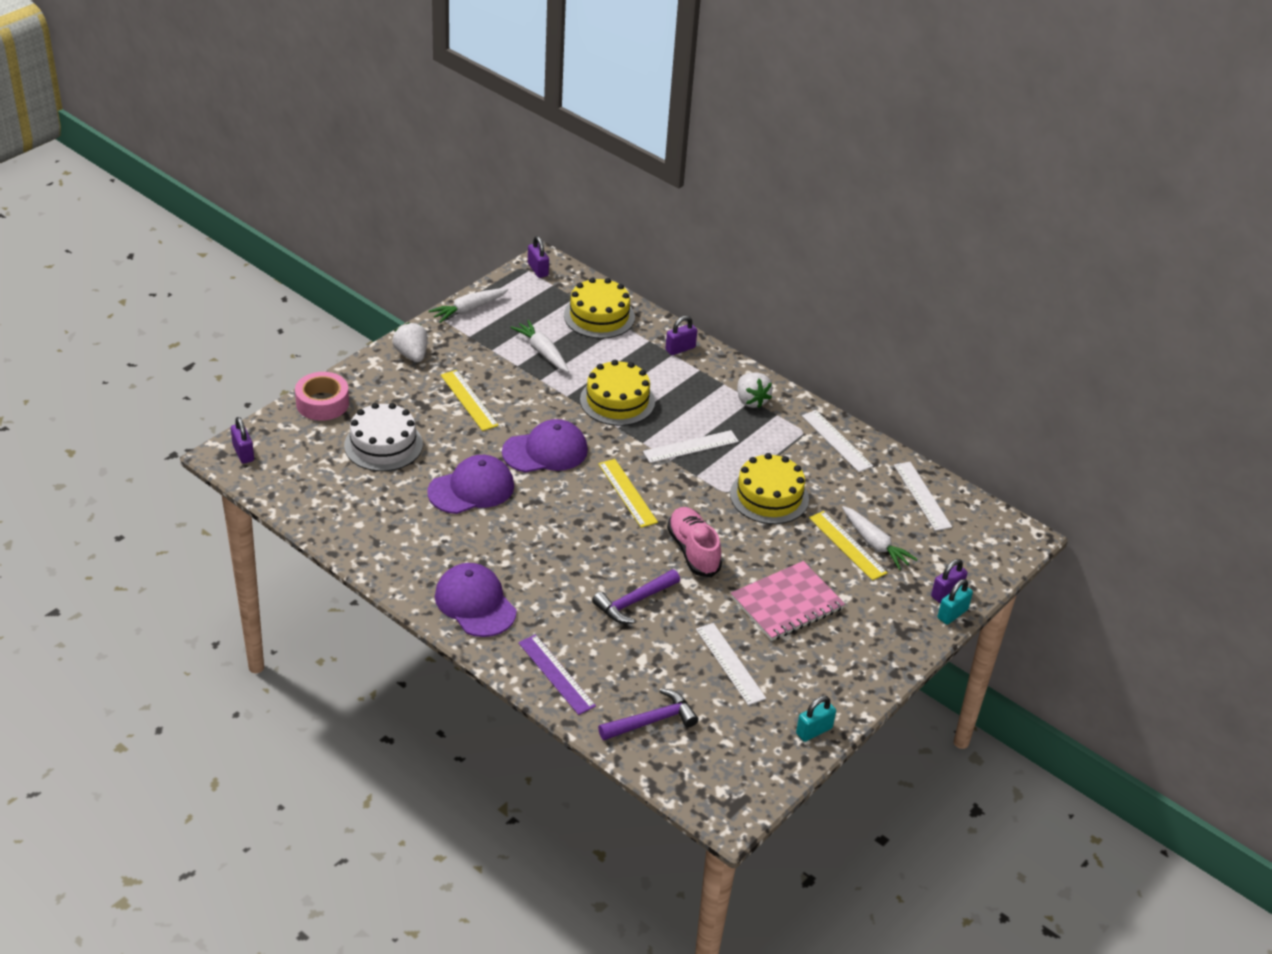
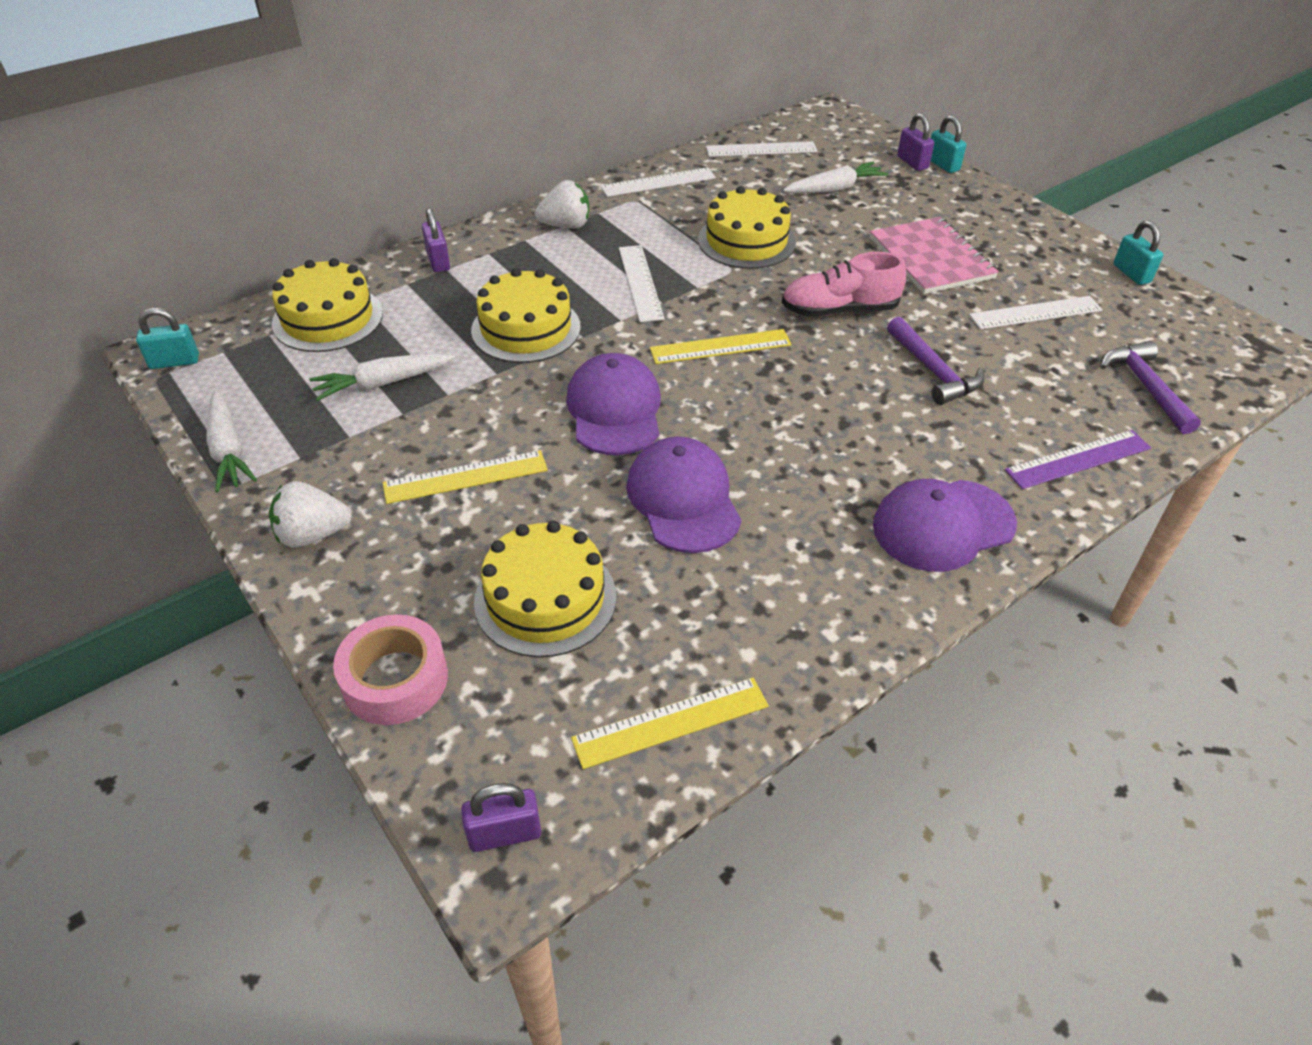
camera: 75 degrees left, 5 degrees up
(383, 445) = (545, 598): white cake -> yellow cake
(538, 270) = (174, 362): purple padlock -> turquoise padlock
(847, 545) = (835, 205): yellow ruler -> yellow ruler (671, 722)

